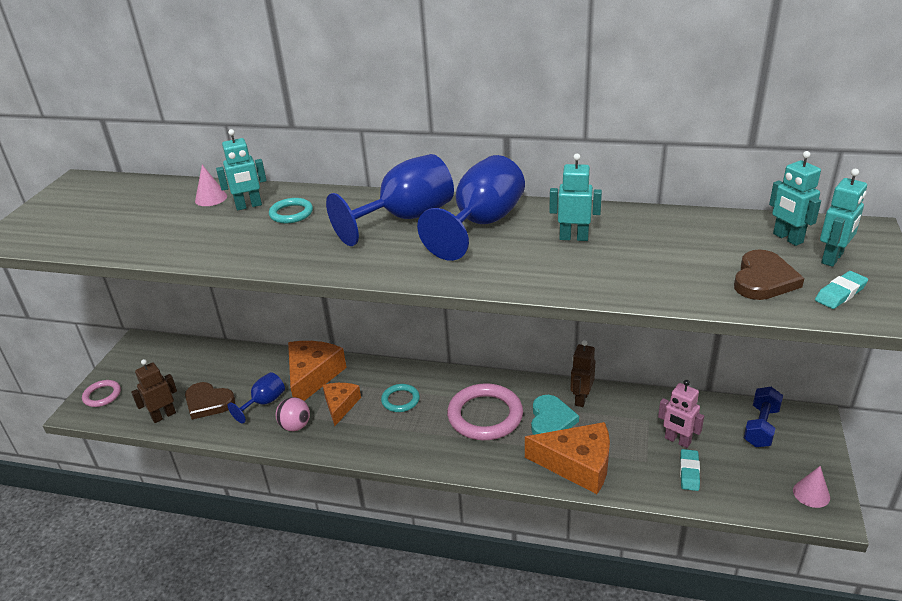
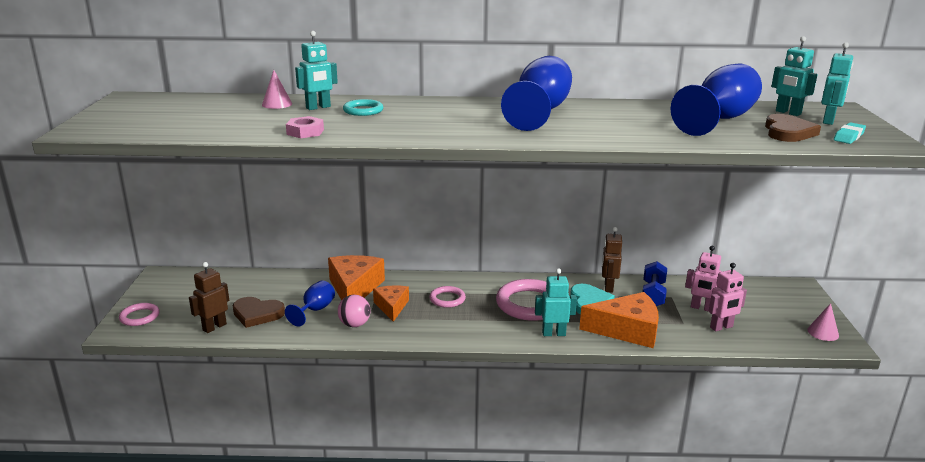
camera: 15 degrees left, 10 degrees down
(212, 250) = (305, 132): none -> pink nut
(400, 400) = (447, 299): turquoise ring -> pink ring
(405, 218) = (471, 110): blue goblet -> blue goblet (719, 119)
(573, 237) = (623, 117): turquoise robot -> turquoise robot (553, 333)
(689, 472) = (721, 327): turquoise eraser -> pink robot
(761, 427) = (763, 294): blue dumbbell -> blue dumbbell (653, 295)

